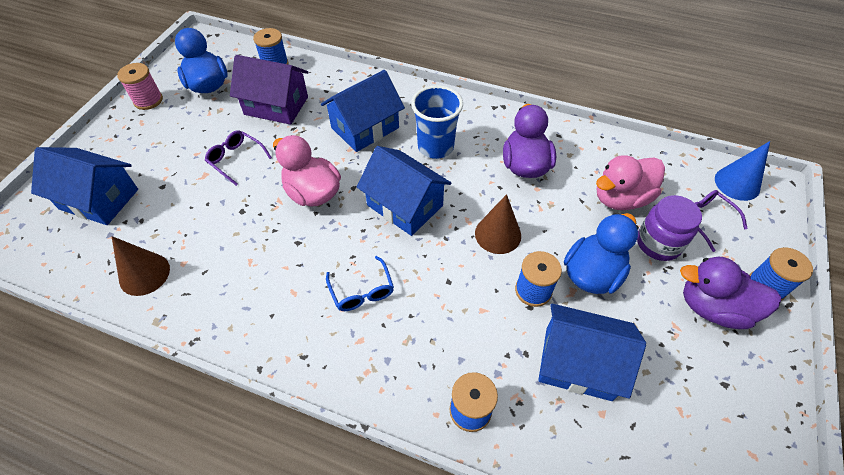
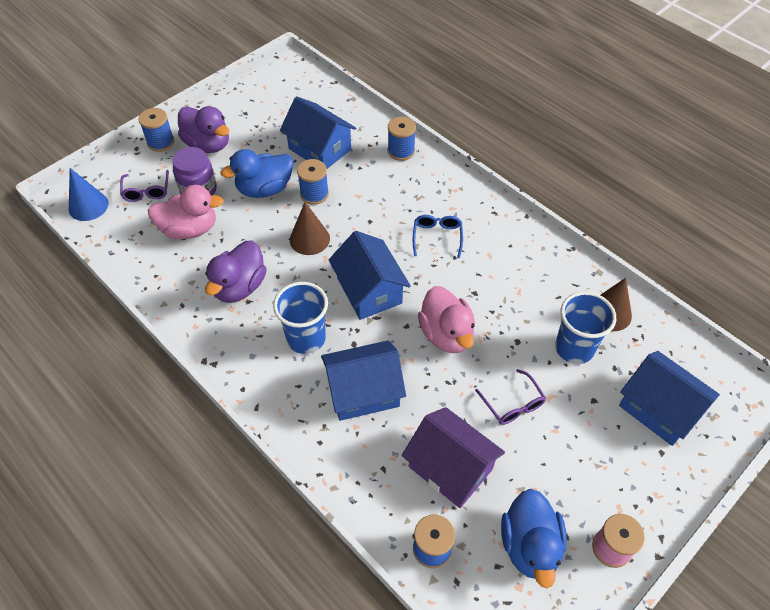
camera: 155 degrees left, 0 degrees up
(183, 224) = (574, 348): none -> blue cup

